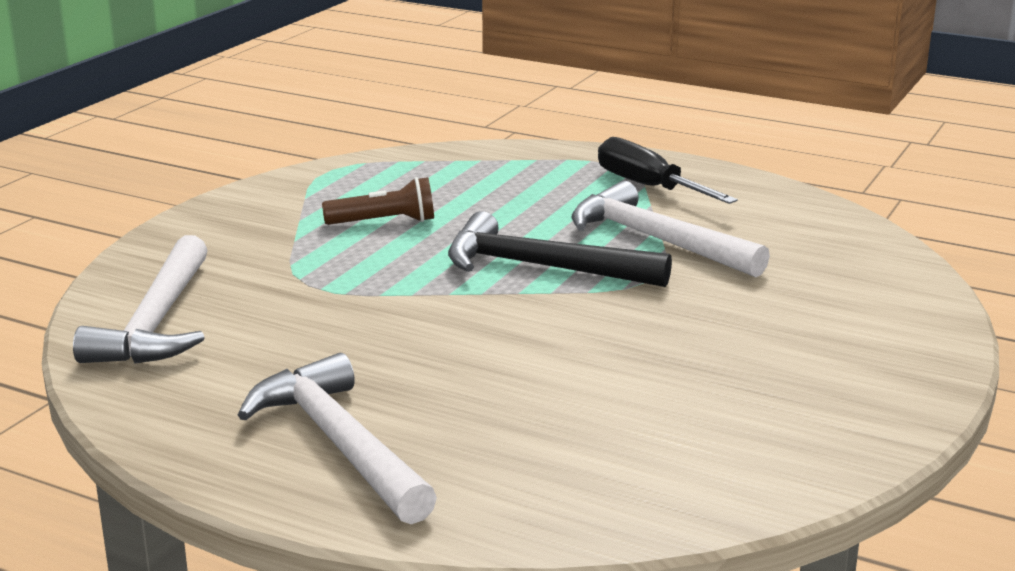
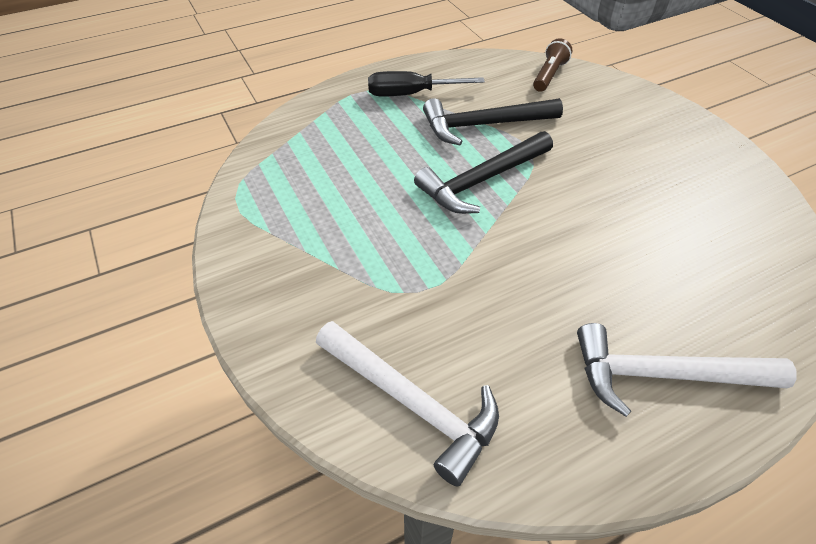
camera: 55 degrees left, 25 degrees up
(384, 222) = (352, 213): brown flashlight -> brown flashlight (549, 75)
(657, 240) = (484, 125): white hammer -> black hammer

